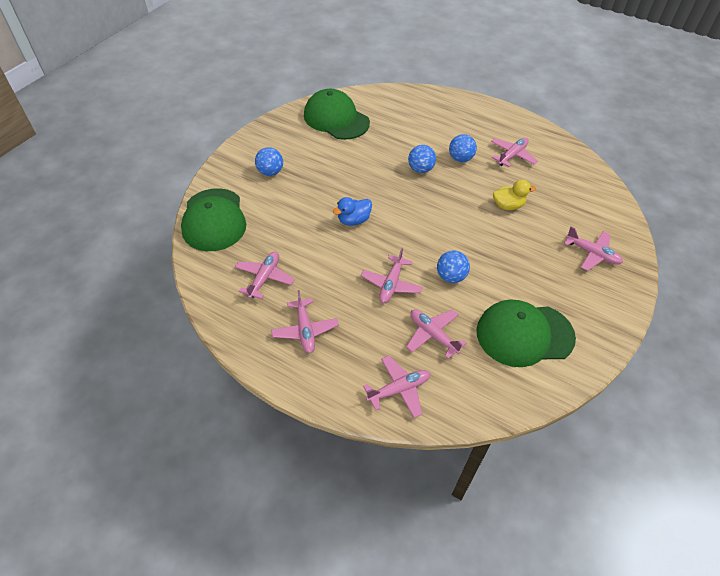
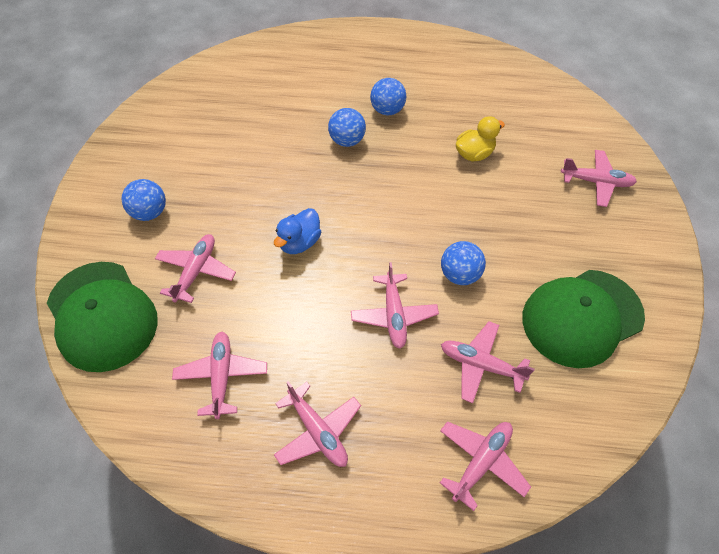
camera: 25 degrees left, 5 degrees up
(336, 119) = (202, 105): green cap -> none
(512, 156) = (444, 87): pink plane -> pink plane (196, 271)

